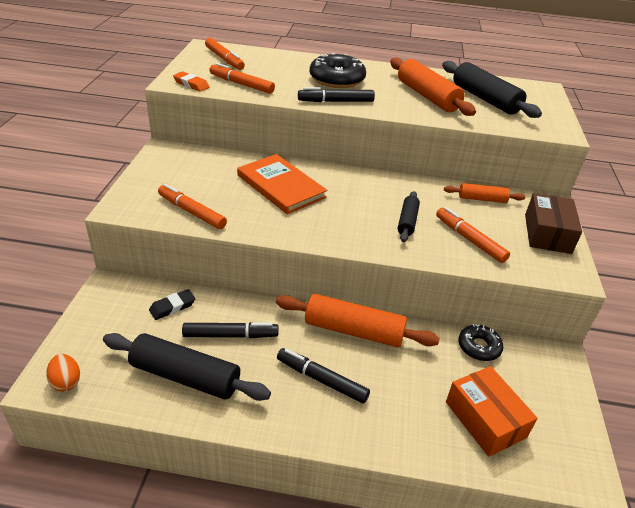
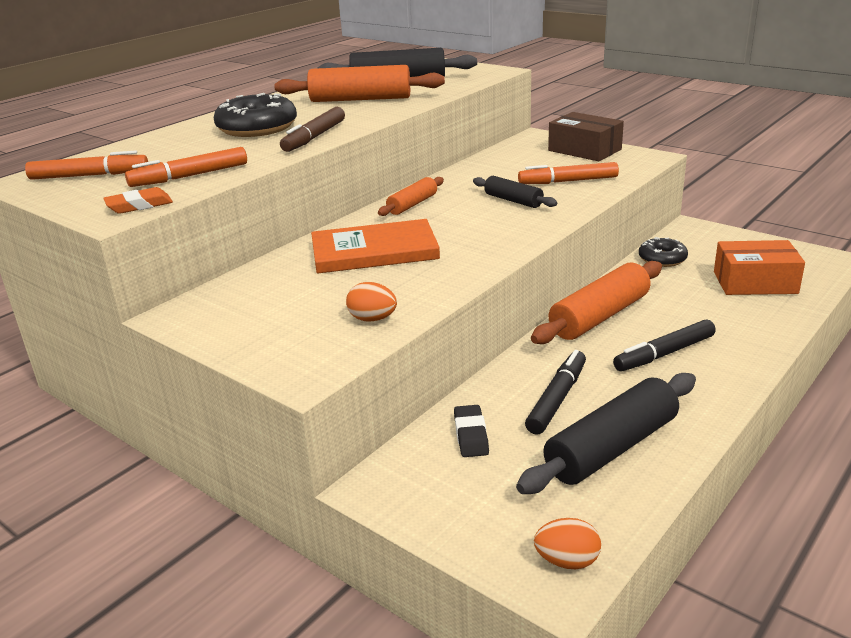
camera: 55 degrees left, 10 degrees down
(192, 212) = (372, 319): orange marker -> orange egg
(336, 101) = (314, 137): black marker -> brown marker
(482, 199) = (506, 160): orange rolling pin -> orange rolling pin (412, 204)

